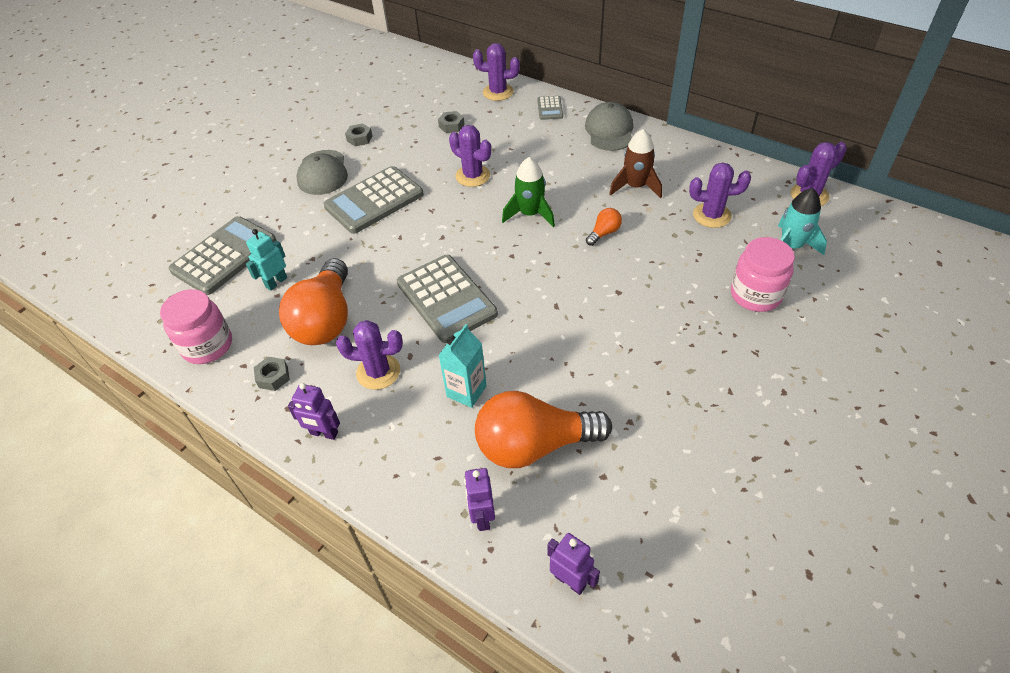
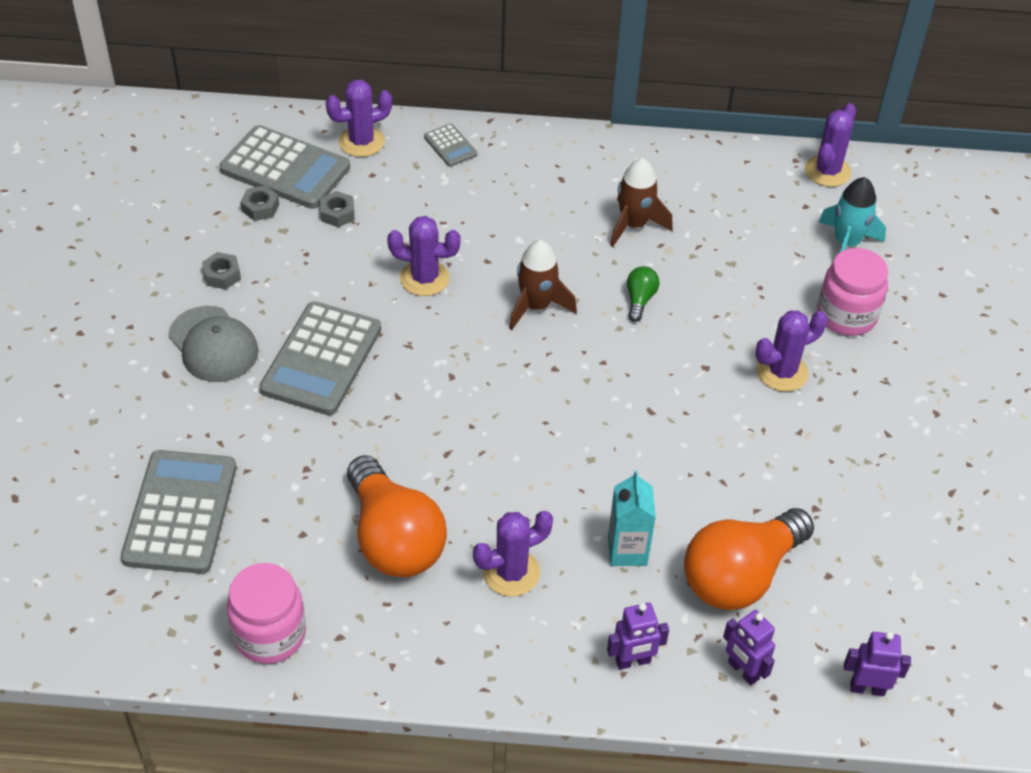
camera: 35 degrees left, 0 degrees up
(273, 377) = (390, 633): grey nut -> grey nut (260, 208)
(276, 282) = (286, 518): turquoise robot -> none
(324, 433) = (507, 668): purple robot -> purple robot (633, 661)
(446, 299) = (520, 453): grey calculator -> grey calculator (285, 169)
(530, 214) = (536, 306): green rocket -> brown rocket
(604, 233) = (640, 299): orange light bulb -> green light bulb
(609, 130) = (549, 156): grey cap -> none
(712, 215) = (742, 233): purple cactus -> purple cactus (782, 372)

